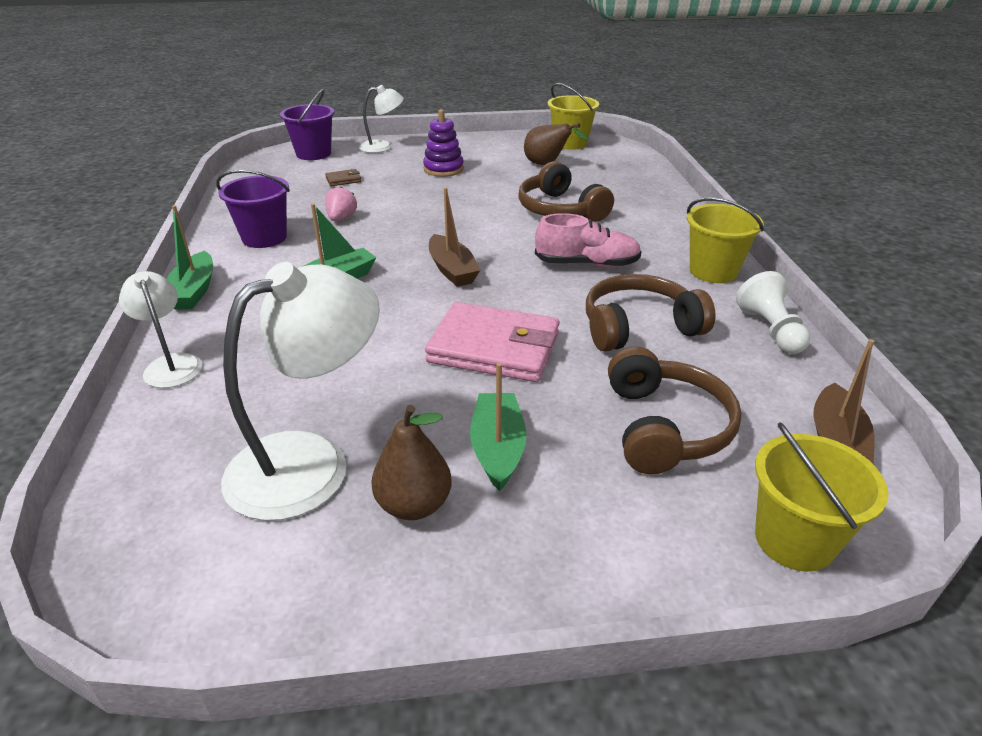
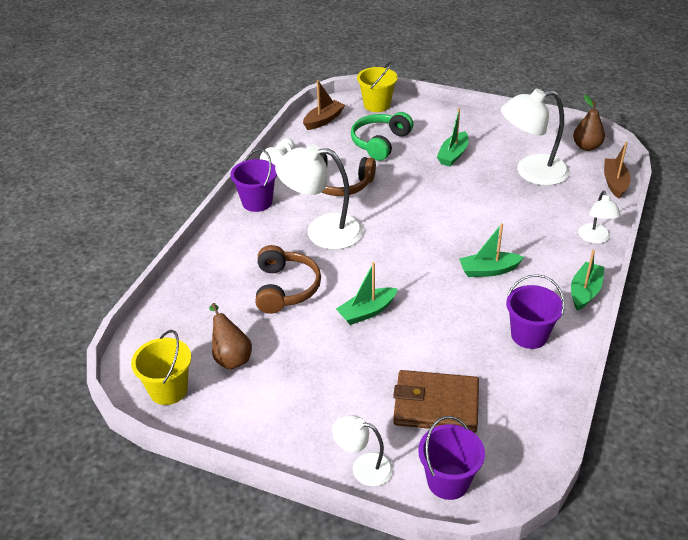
camera: 150 degrees left, 5 degrees up
(341, 218) = (460, 339): pink strawberry -> none
(343, 180) = (436, 405): brown wallet -> brown wallet, size x2.45
(414, 505) = (496, 147): brown pear -> brown pear (586, 147)
(443, 169) = (330, 388): purple stacking toy -> none
(452, 270) = (409, 254): brown boat -> brown boat (614, 183)
(456, 214) = (367, 312): none -> green boat
(494, 348) = (422, 196): pink wallet -> none
(587, 264) = (322, 231): pink shoe -> white lamp
(665, 427) = (380, 142): brown headphones -> green headphones
(713, 271) = (257, 202): yellow bucket -> purple bucket

